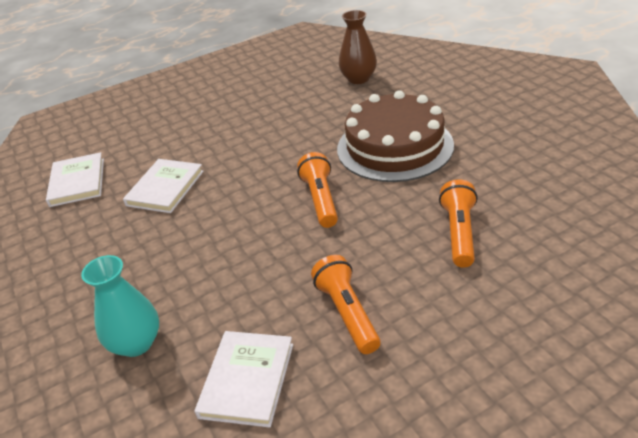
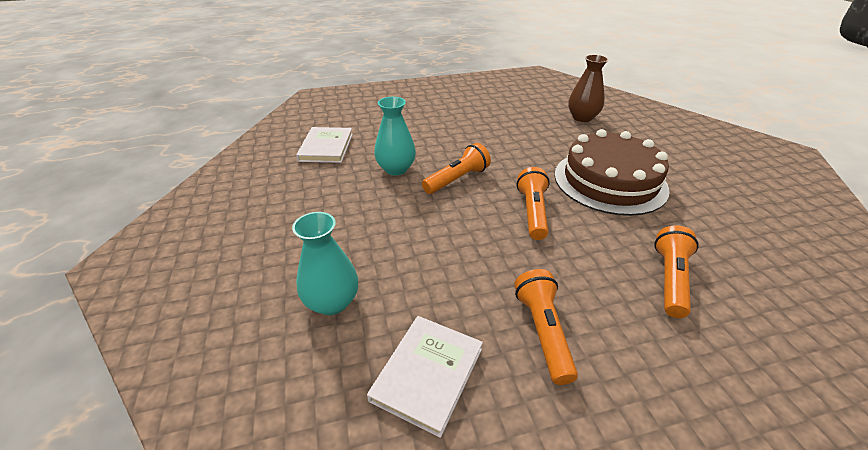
camera: 10 degrees right, 0 degrees up
(165, 188) = (396, 169): white book -> turquoise vase
(235, 183) = (457, 179): none -> orange flashlight

